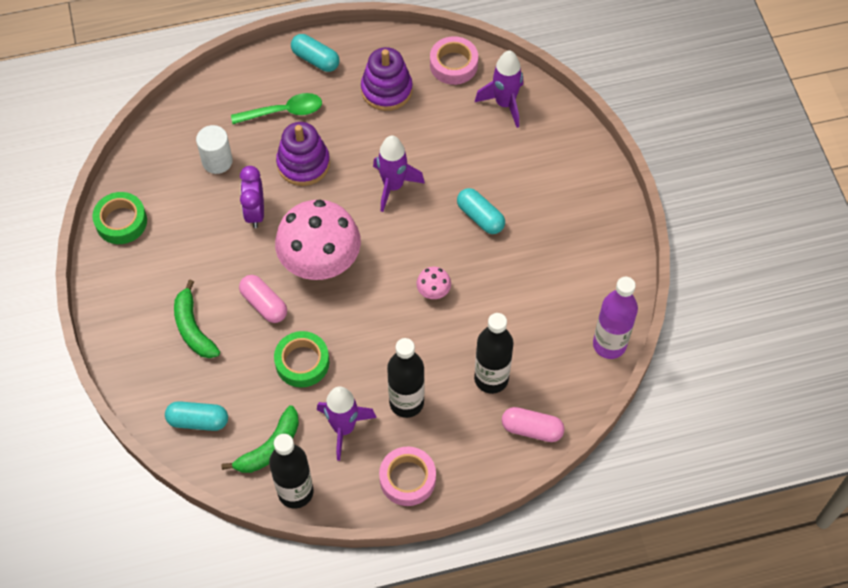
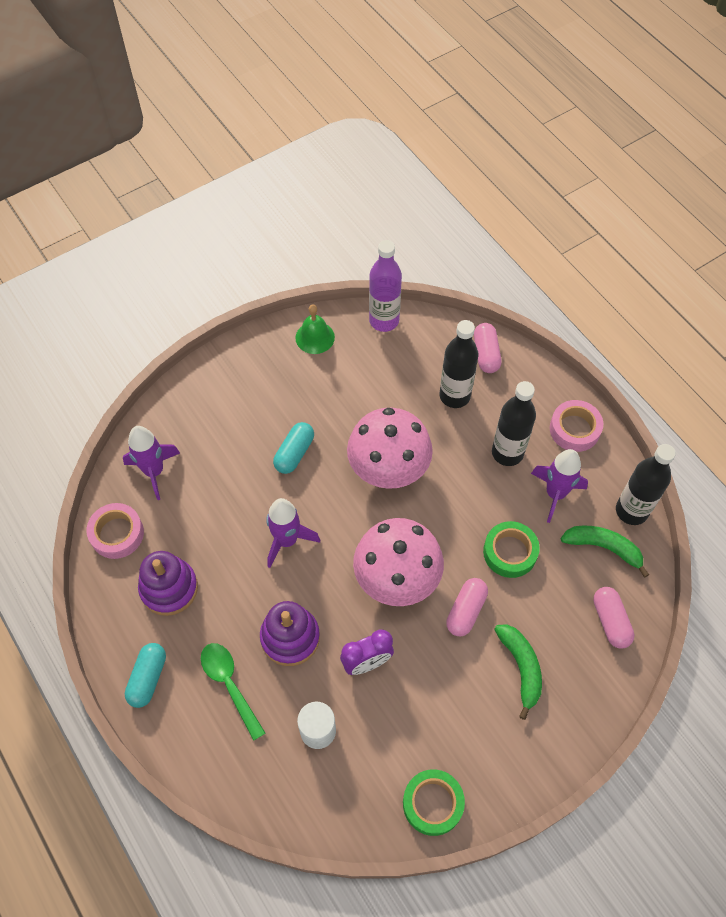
camera: 110 degrees left, 0 degrees up
(193, 328) = (521, 668): green banana -> green banana turned 60 degrees counterclockwise
(198, 420) = (610, 621): turquoise capsule -> pink capsule
(433, 291) = (388, 467): pink mushroom -> pink mushroom, size x2.45
(609, 273) = (315, 337): none -> green bell

